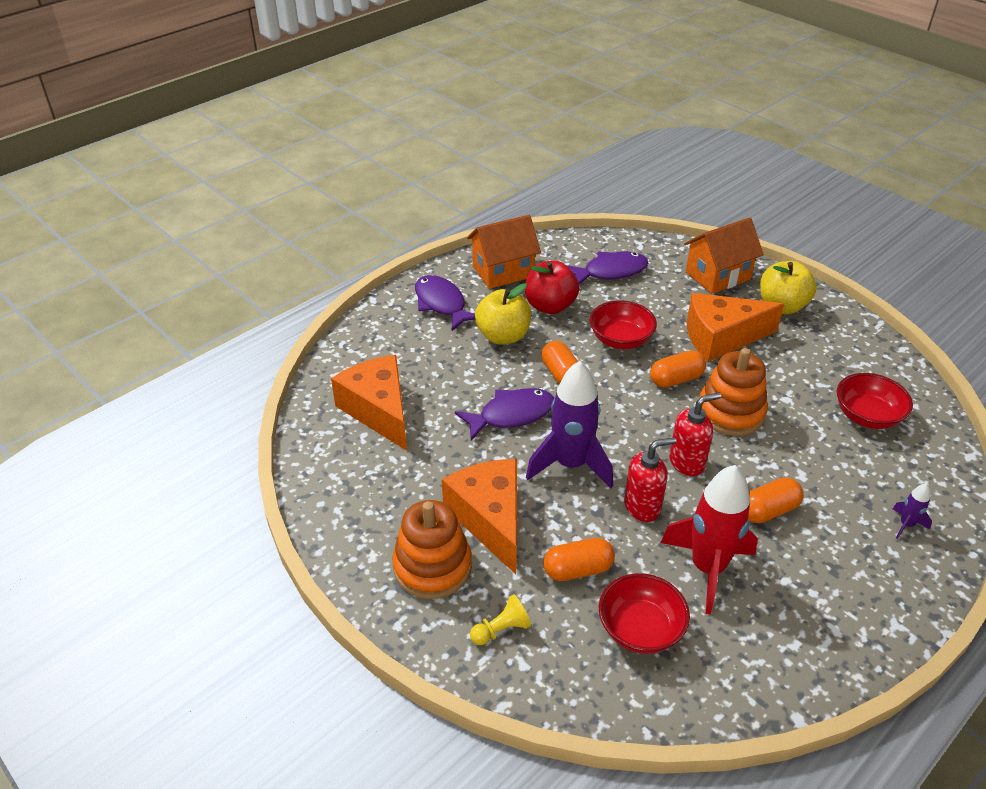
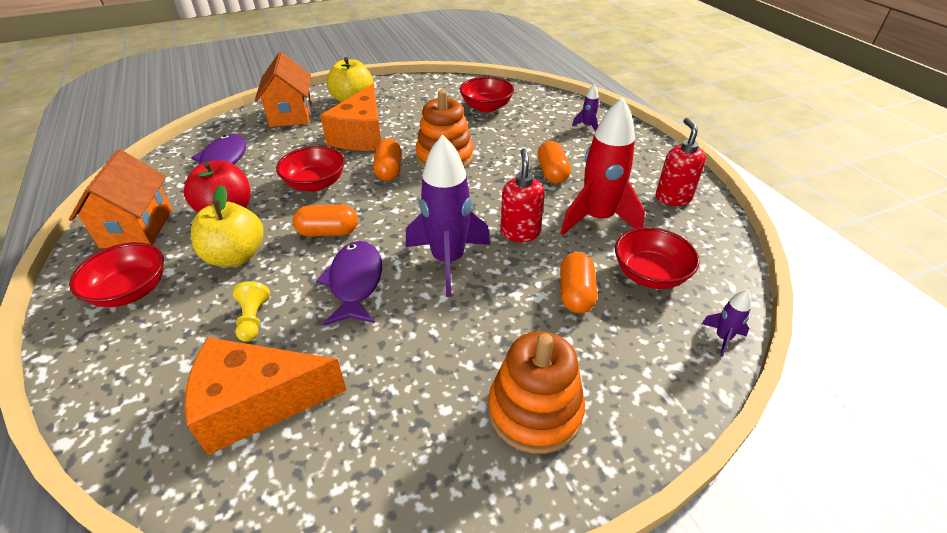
camera: 70 degrees left, 0 degrees up
(442, 304) = (131, 291): purple fish -> red bowl
(490, 519) = (488, 340): orange cheese -> none
(501, 630) = (634, 371): yellow pawn -> yellow pawn (253, 319)
(577, 702) = (722, 338): none -> purple rocket
(687, 462) = (484, 194): red soap dispenser -> red soap dispenser (673, 198)

